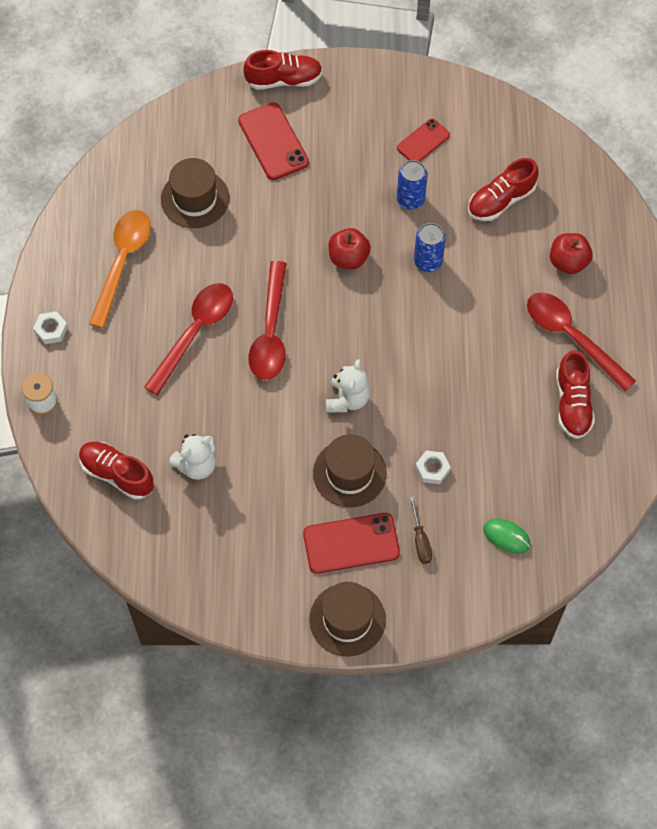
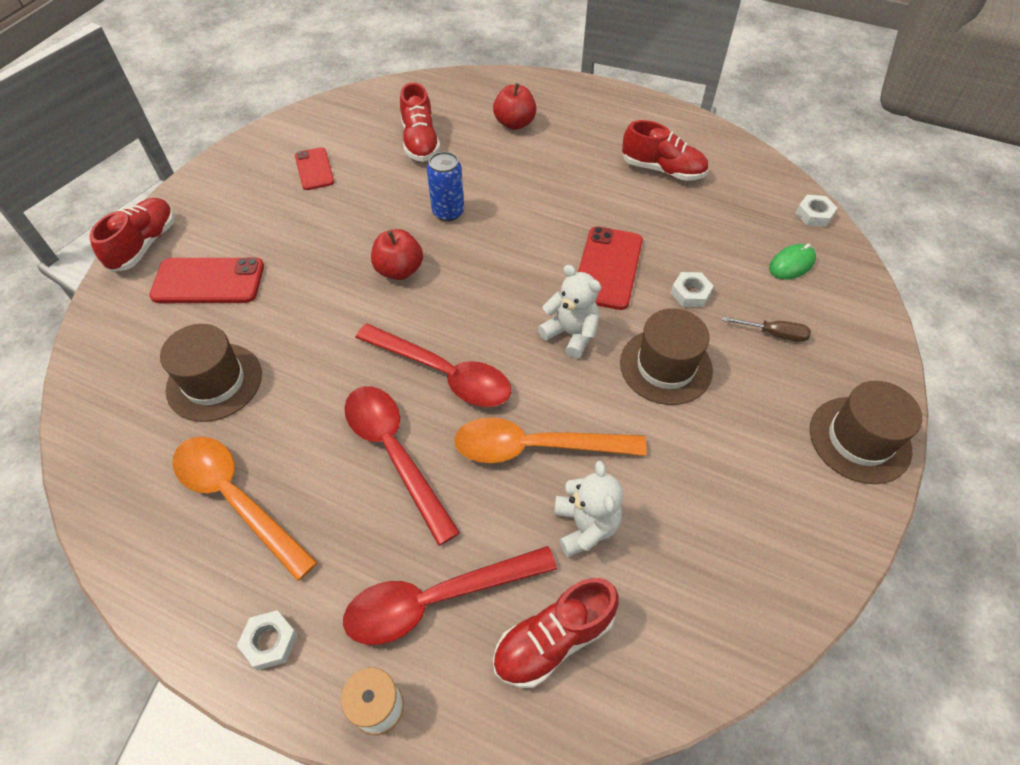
camera: 65 degrees left, 10 degrees down
(240, 414) = (536, 447): none -> orange spoon
(351, 543) = (758, 398): red phone -> red phone (608, 268)
(410, 199) = (370, 200): blue can -> none
(572, 337) = (593, 147): red spoon -> red spoon (437, 599)
(580, 541) = (814, 214): none -> white nut

